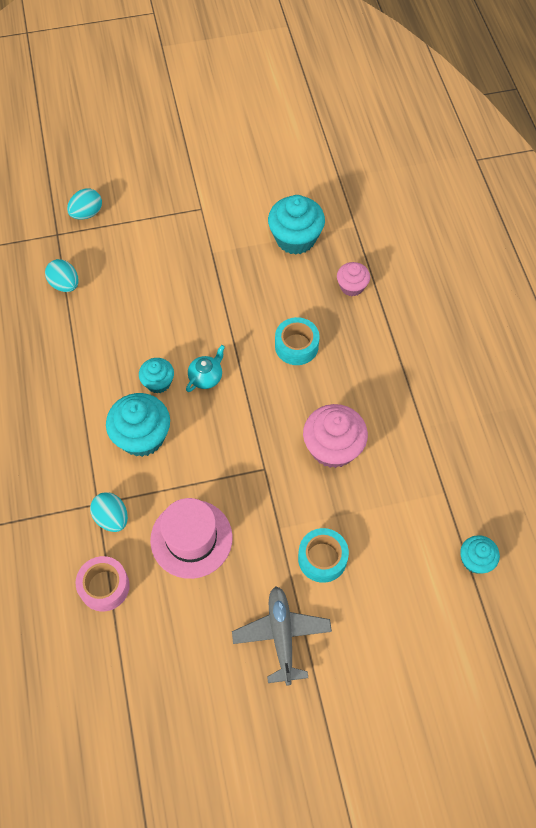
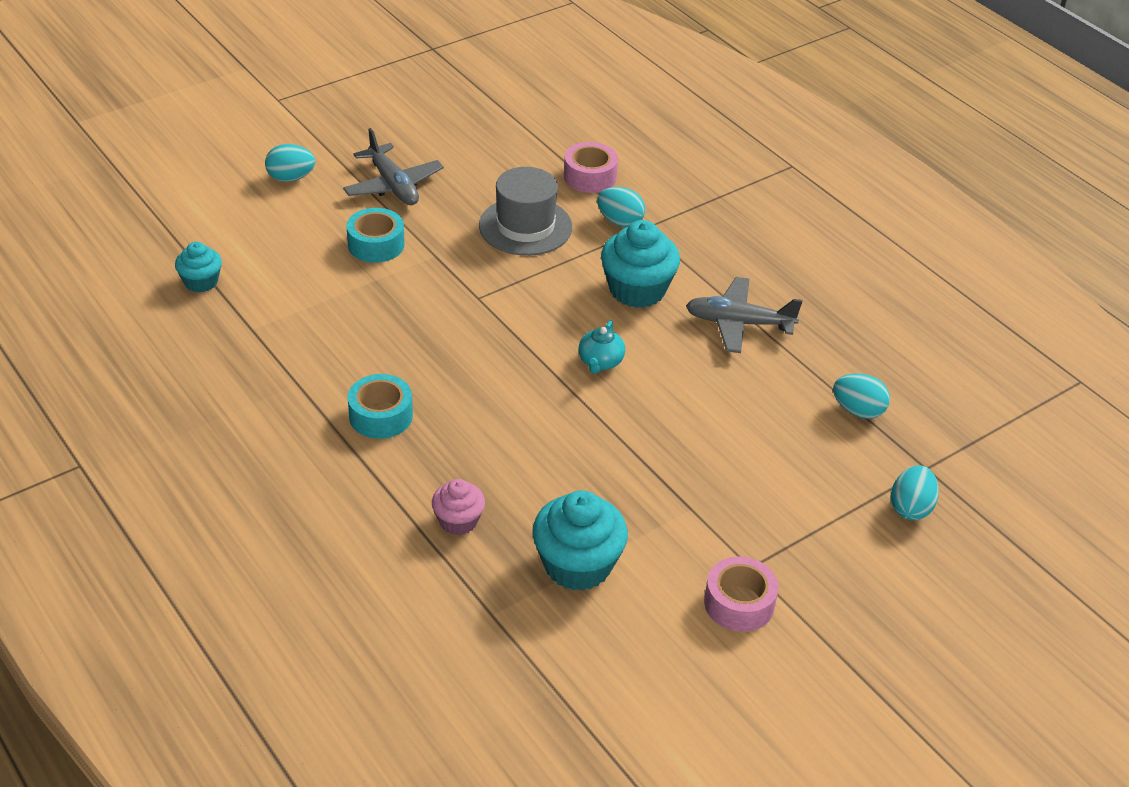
camera: 155 degrees right, 20 degrees down
(90, 380) = (739, 323): none -> grey plane
(158, 382) = (655, 342): turquoise cupcake -> none
(191, 538) = (525, 226): pink hat -> grey hat
(220, 191) = (739, 603): none -> pink tape
(296, 346) = (502, 425): turquoise tape -> turquoise tape (381, 416)
(333, 448) = (405, 335): pink cupcake -> none
(371, 681) = (291, 178): none -> turquoise egg

